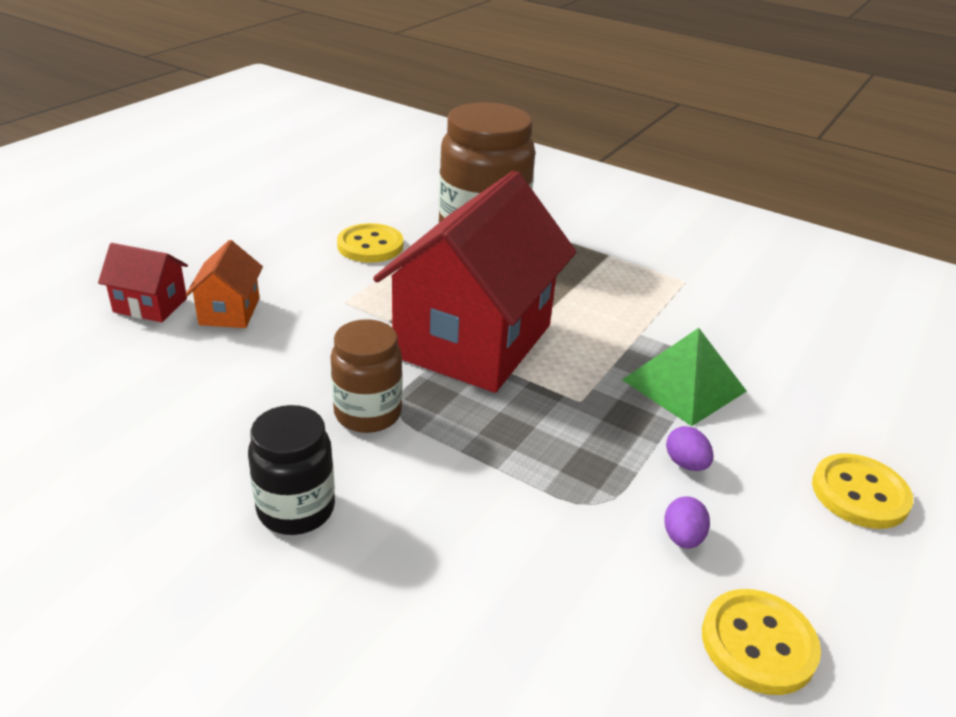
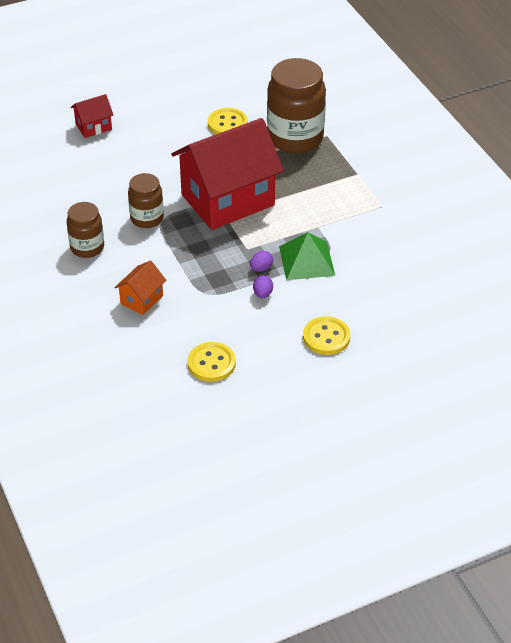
camera: 35 degrees right, 10 degrees up
(150, 305) = (93, 127): red house -> red house turned 75 degrees counterclockwise
(229, 311) = (126, 143): orange house -> orange house (141, 299)
(296, 509) = (87, 247): black jar -> brown jar
(682, 538) = (226, 320): purple egg -> purple egg (261, 268)

